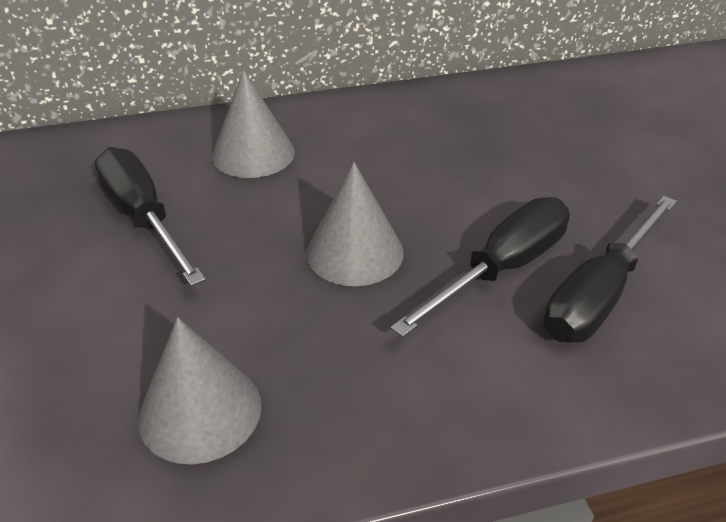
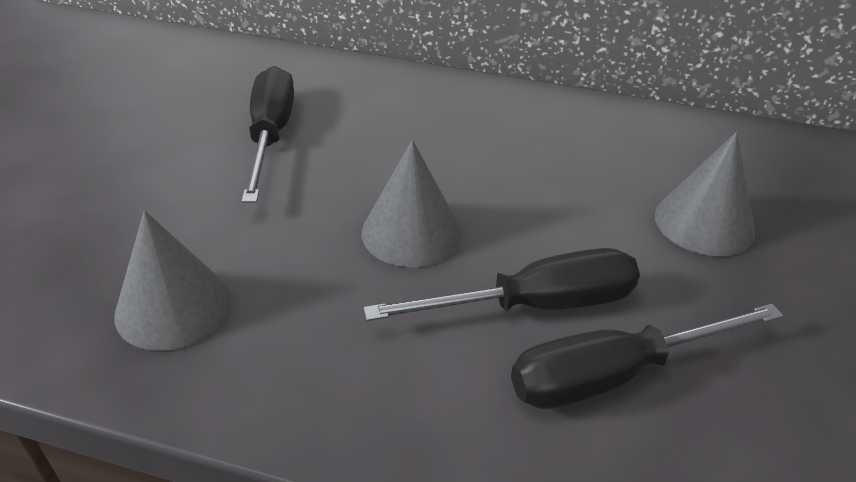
camera: 30 degrees right, 0 degrees up
(253, 154) = (404, 114): grey cone -> grey cone (704, 223)

